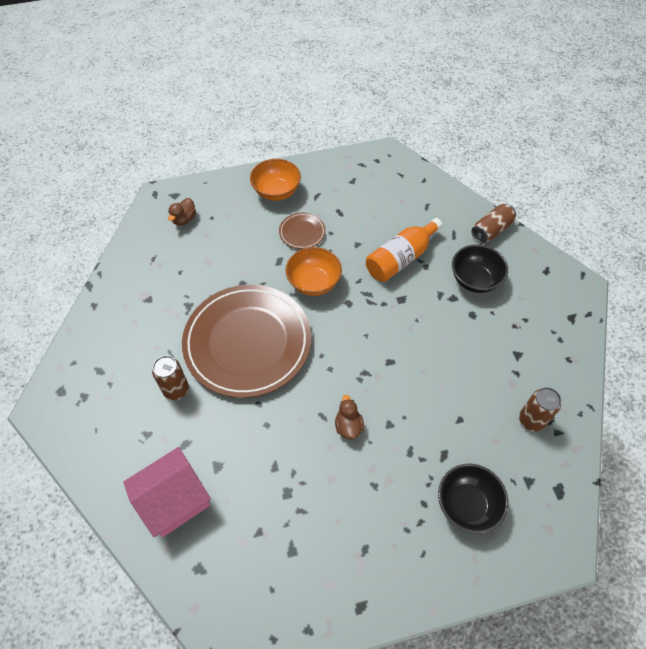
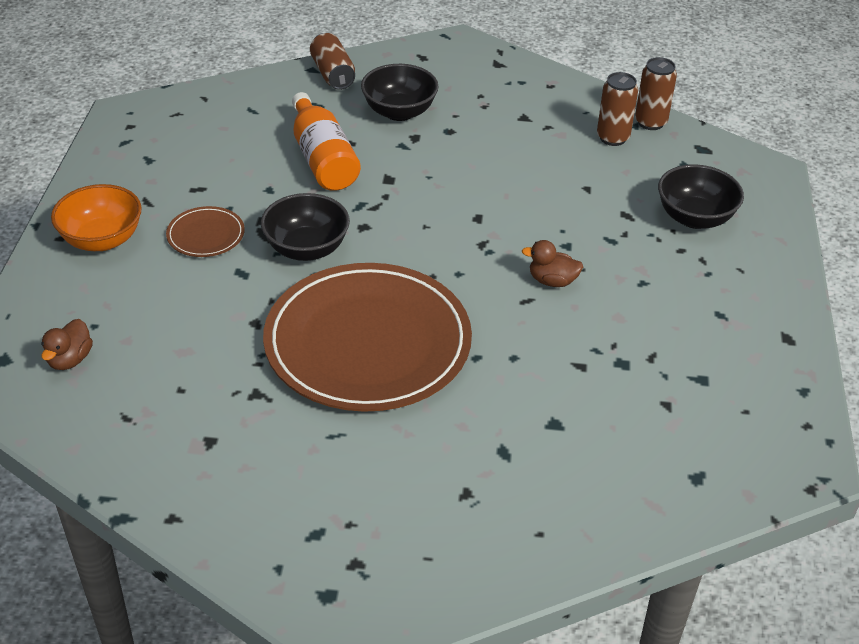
camera: 70 degrees left, 15 degrees down
(174, 500) = (588, 482): pink house -> none
(176, 390) = (406, 442): brown can -> brown can (650, 122)
(184, 219) = (70, 359): brown duck -> brown duck turned 60 degrees clockwise
(314, 282) = (306, 249): orange bowl -> black bowl

